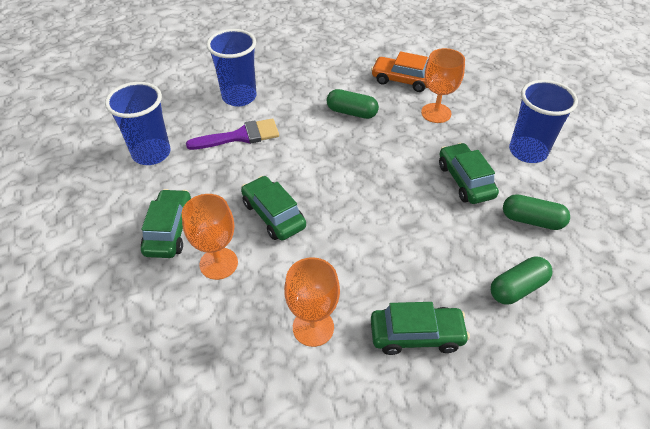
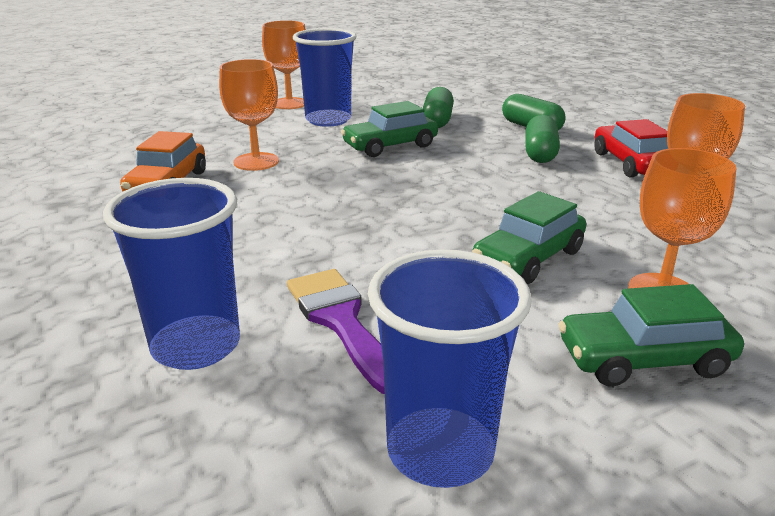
camera: 100 degrees left, 20 degrees down
(351, 112) = (255, 217): green capsule -> green capsule (540, 153)
(416, 335) = (631, 163): green car -> red car
(570, 132) = (289, 103): none -> orange goblet

